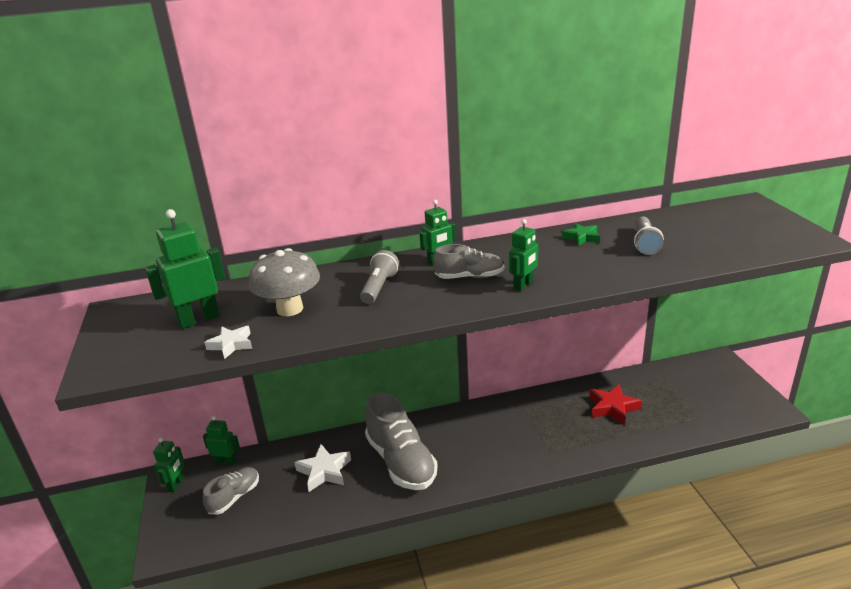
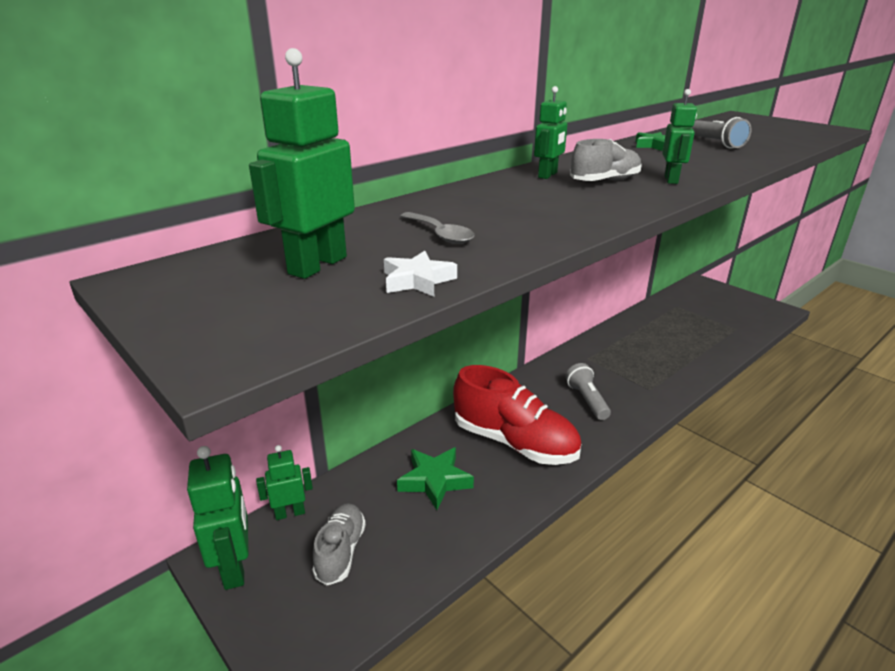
camera: 30 degrees left, 0 degrees up
(176, 485) = (235, 567): green robot -> green robot, size x1.61
(290, 309) = (440, 234): grey mushroom -> grey spoon
(324, 471) = (435, 481): white star -> green star
(379, 287) = (520, 201): grey flashlight -> grey flashlight (587, 400)
(401, 461) = (514, 442): grey shoe -> red shoe
(612, 407) = (661, 338): red star -> none

